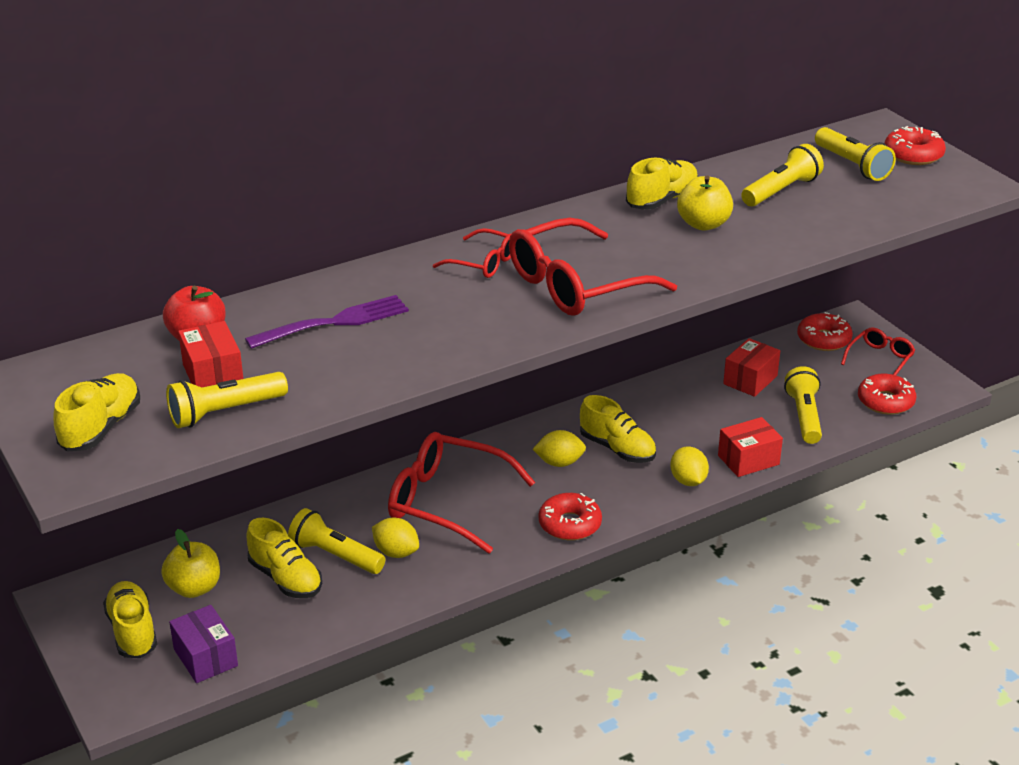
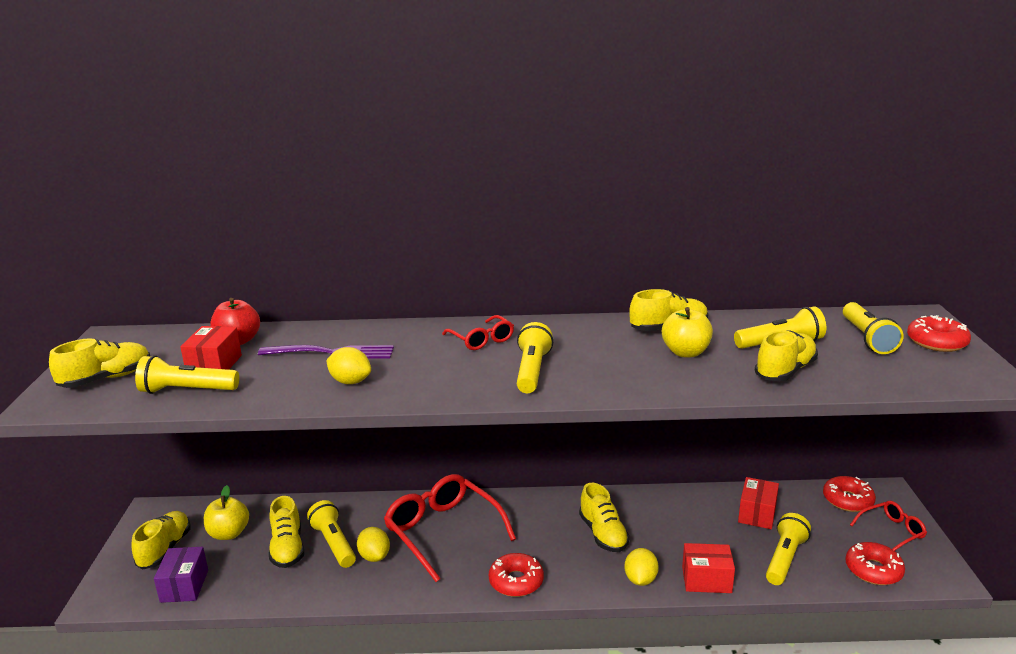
camera: 30 degrees right, 10 degrees down
(559, 463) = (549, 530): yellow lemon -> yellow lemon (350, 382)
(576, 285) = (532, 371): red glasses -> yellow flashlight
(750, 380) = (757, 514): red box -> red box turned 45 degrees counterclockwise
(809, 222) = (785, 371): none -> yellow shoe

